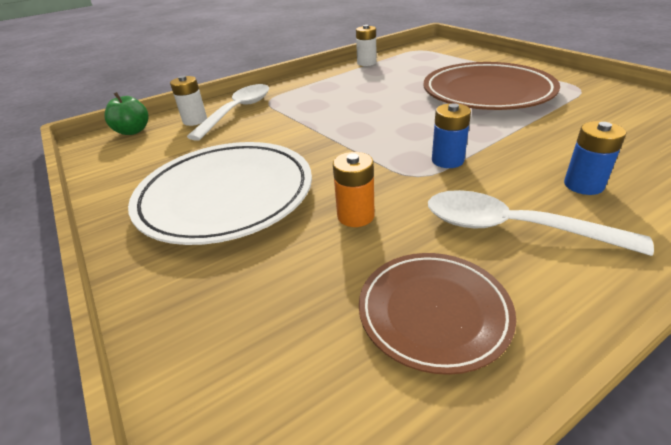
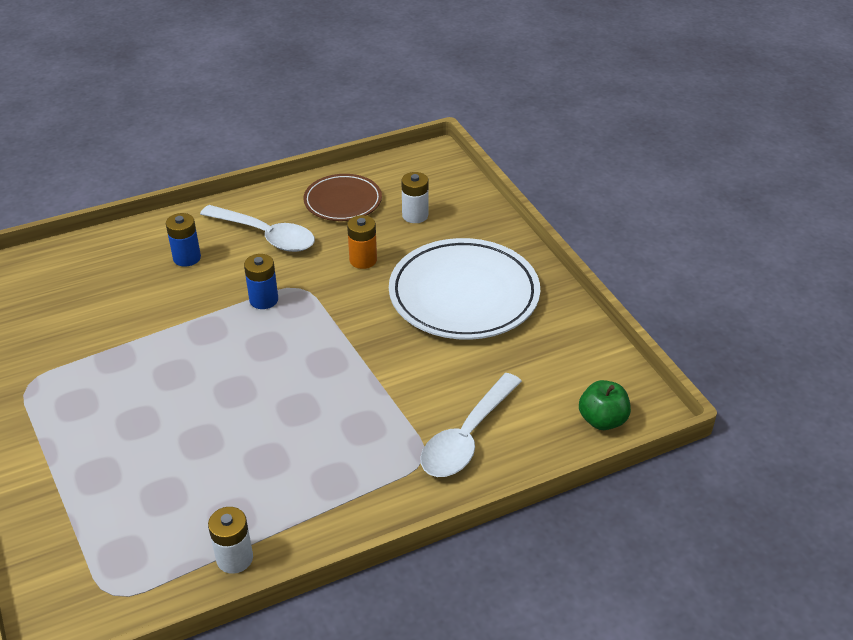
camera: 175 degrees left, 5 degrees up
(195, 120) = (523, 427): white battery -> white battery (415, 215)
(487, 92) = (134, 403): brown plate -> none

